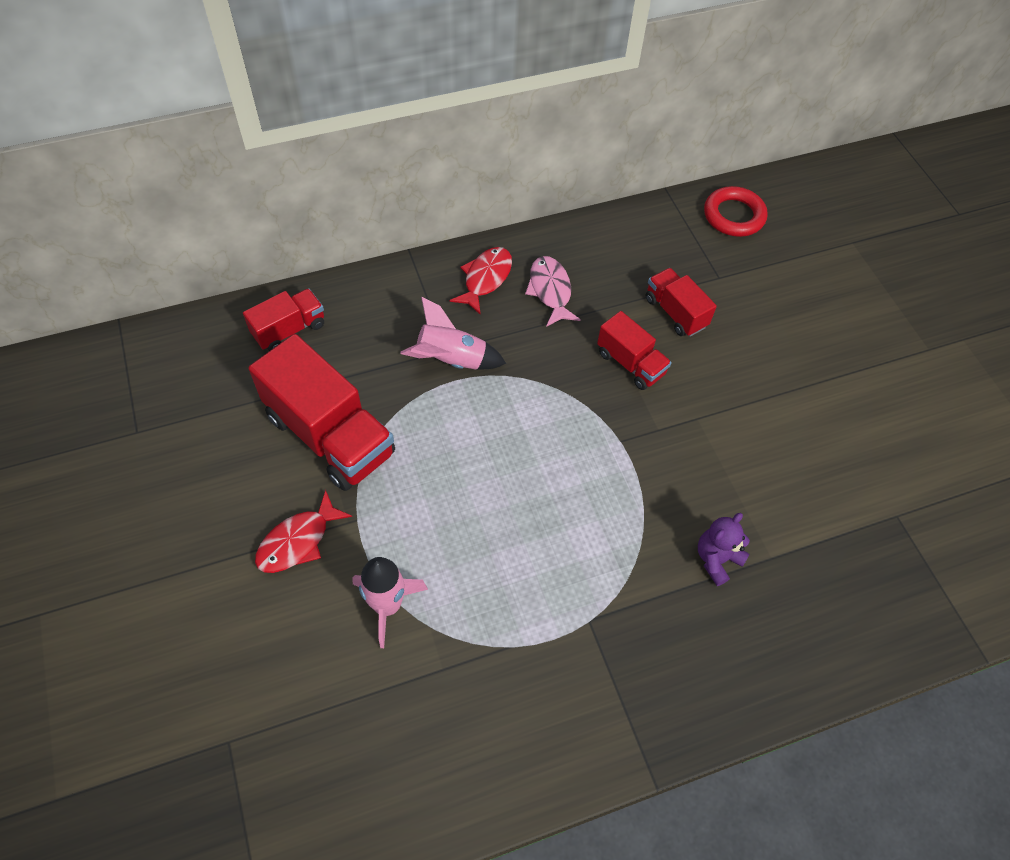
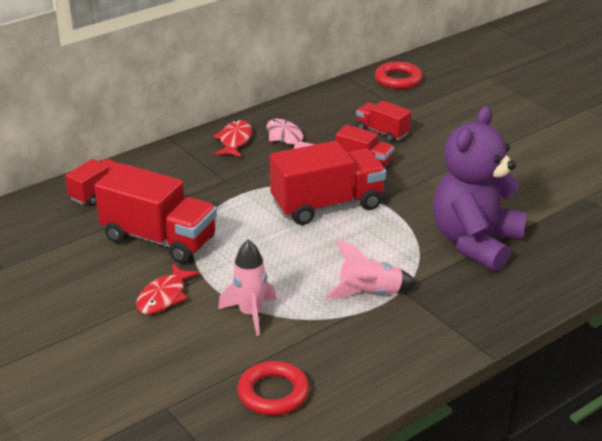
camera: 15 degrees left, 25 degrees down
(361, 759) = (273, 393): none -> red ring
(451, 360) = (231, 185): pink rocket -> pink rocket (370, 293)
(554, 432) = (327, 205): none -> red truck
(716, 559) = (475, 242): purple teddy bear -> purple teddy bear, size x2.47

